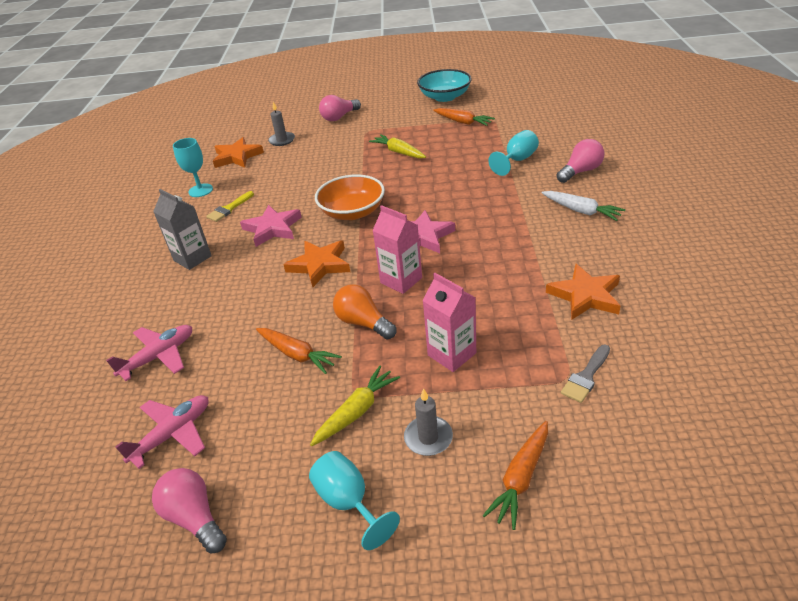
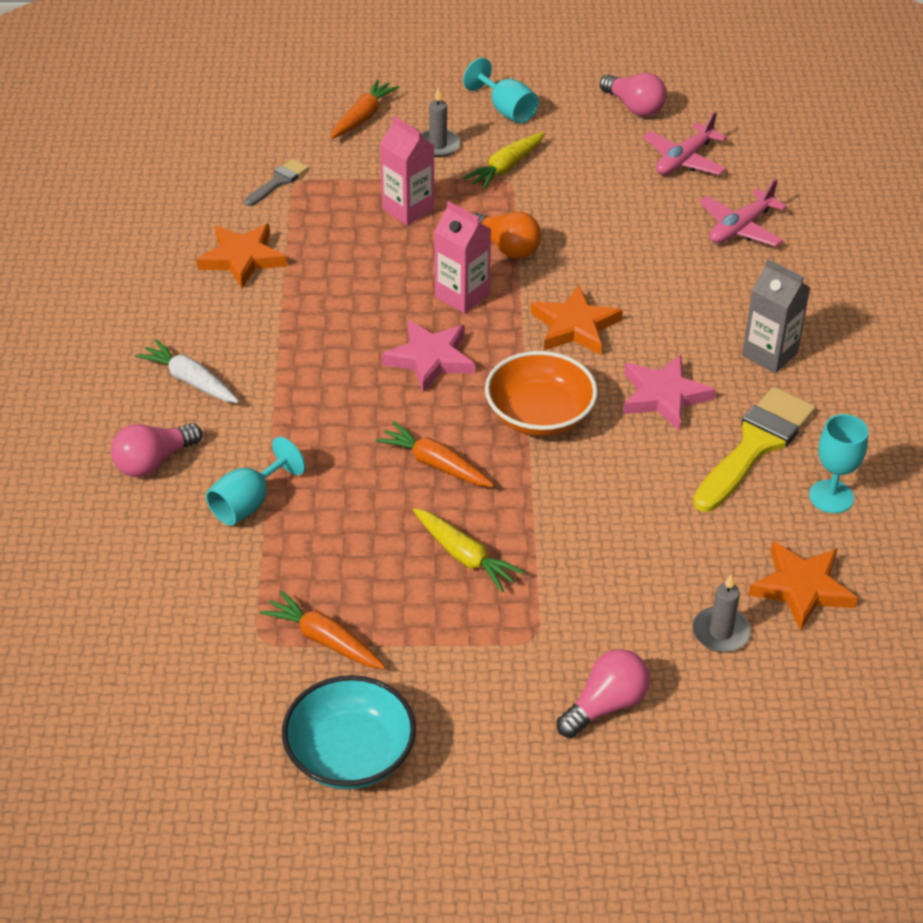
camera: 175 degrees right, 5 degrees up
(229, 208) = (755, 446): yellow brush -> yellow brush, size x1.95
(297, 354) = (578, 219): orange carrot -> orange carrot (435, 464)

